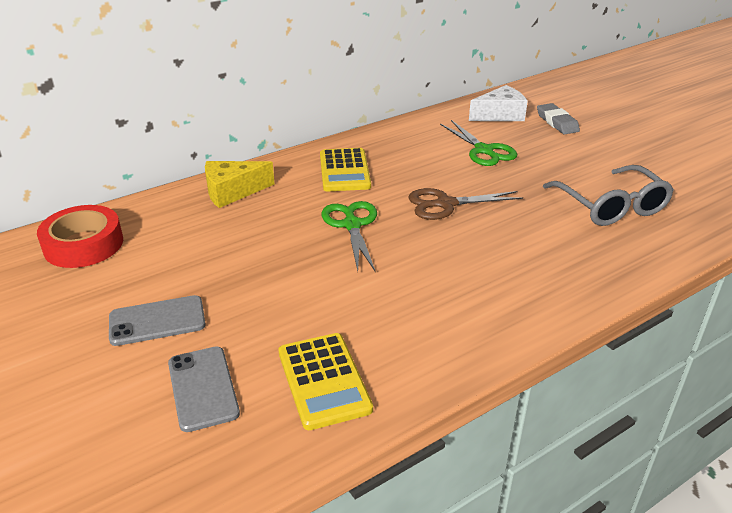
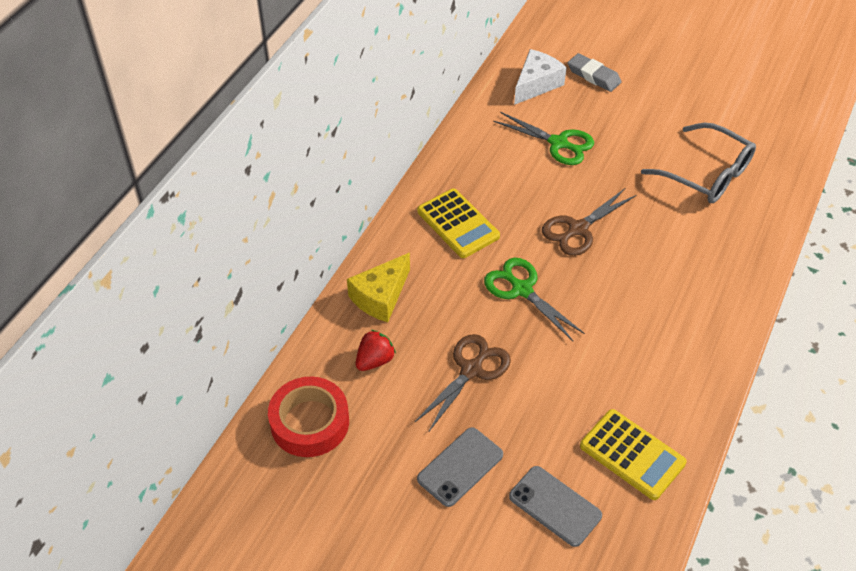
camera: 30 degrees left, 15 degrees up
(180, 226) = (375, 360): none -> red strawberry
(247, 260) = (471, 370): none -> brown scissors

